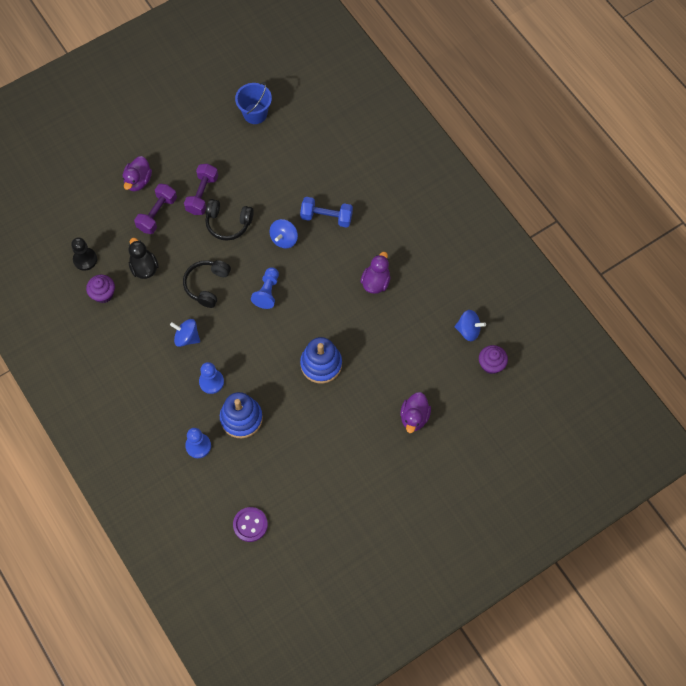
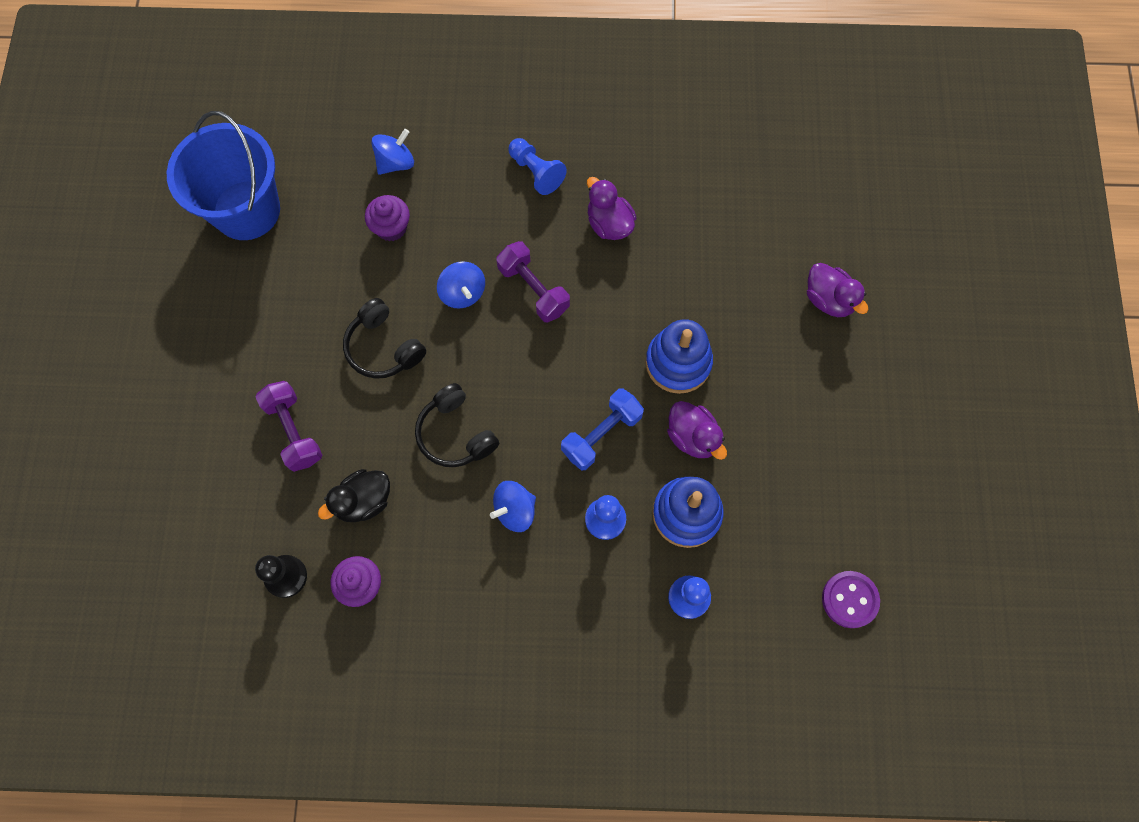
camera: 55 degrees left, 5 degrees up
(138, 181) = (221, 425): purple duck -> purple duck (693, 437)
(144, 268) = (363, 501): black duck -> black duck turned 45 degrees counterclockwise
(202, 194) = (313, 353): purple dumbbell -> purple dumbbell (533, 289)
(228, 223) = (383, 347): black headphones -> black headphones turned 90 degrees clockwise
(255, 113) = (246, 210): blue bucket -> blue bucket, size x1.68
(267, 292) = (524, 363): blue pawn -> blue pawn (536, 172)
(326, 217) = (472, 222): blue dumbbell -> blue dumbbell (601, 434)
(468, 330) = (752, 163): blue spinning top -> blue spinning top (395, 162)
(491, 364) = (816, 168): purple cupcake -> purple cupcake (391, 227)

